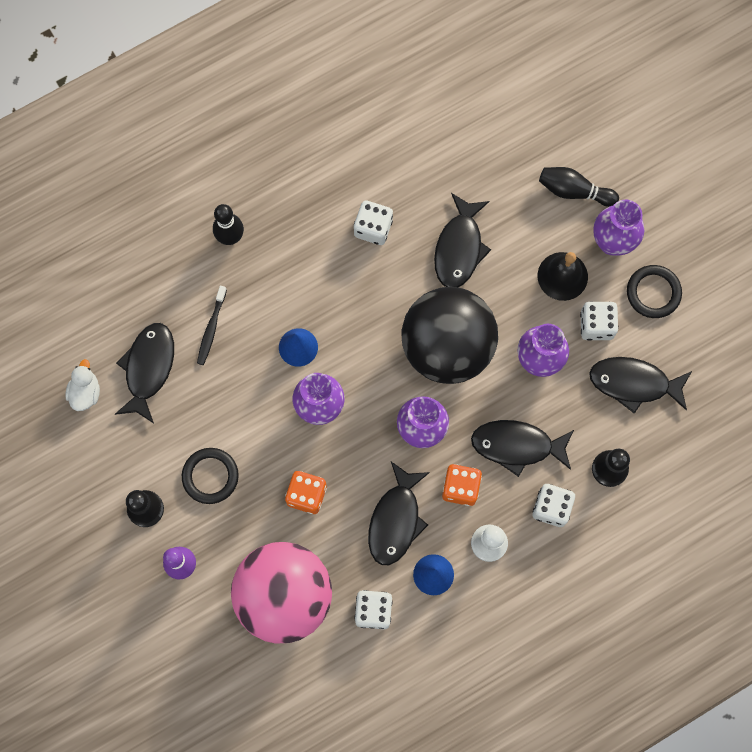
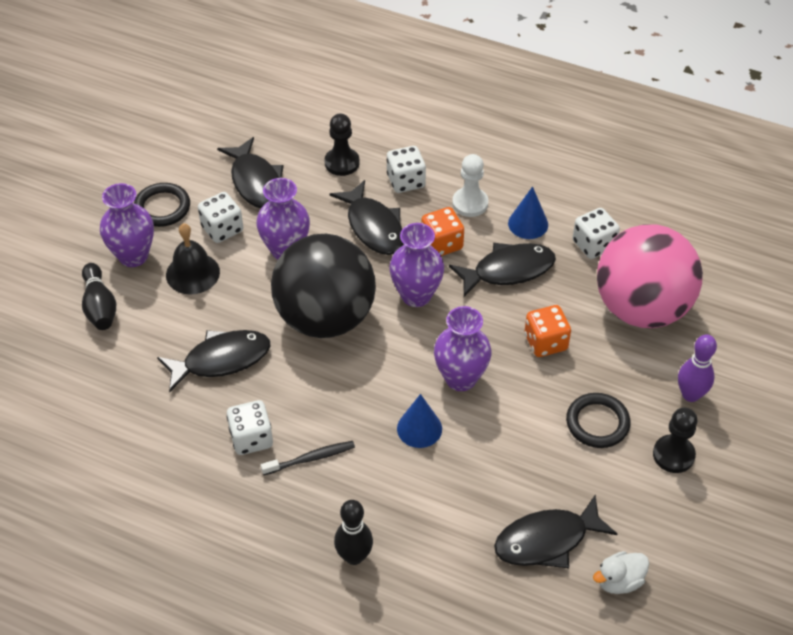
camera: 125 degrees left, 25 degrees down
(211, 328) = (461, 511): black toothbrush -> black toothbrush (310, 458)

